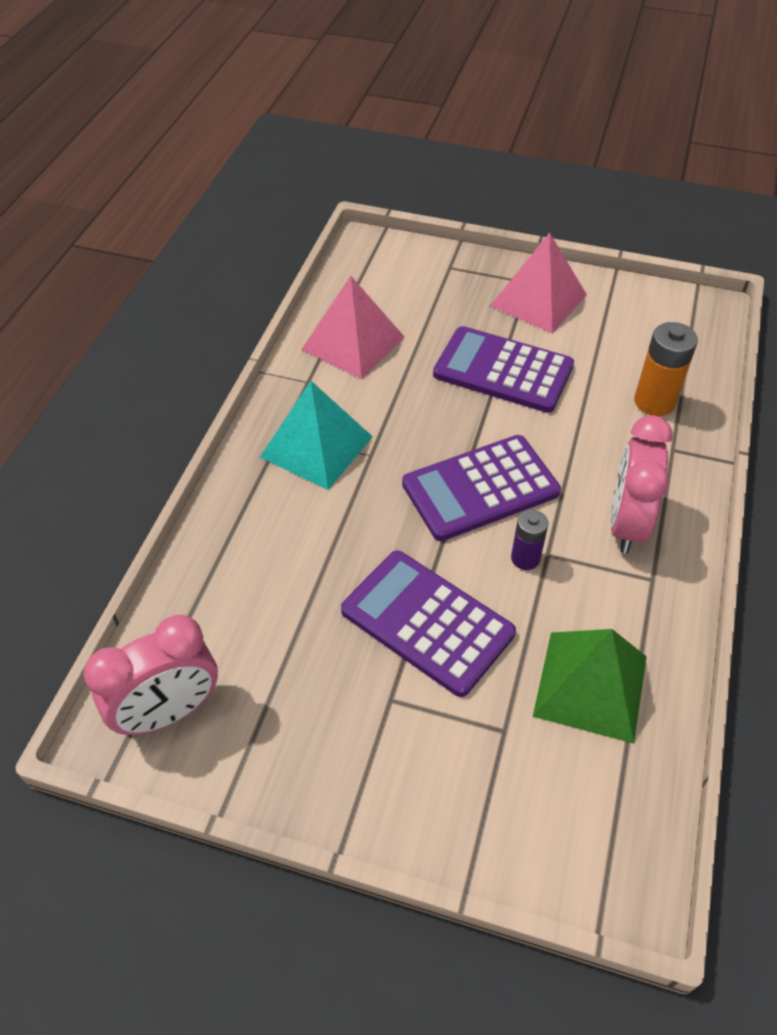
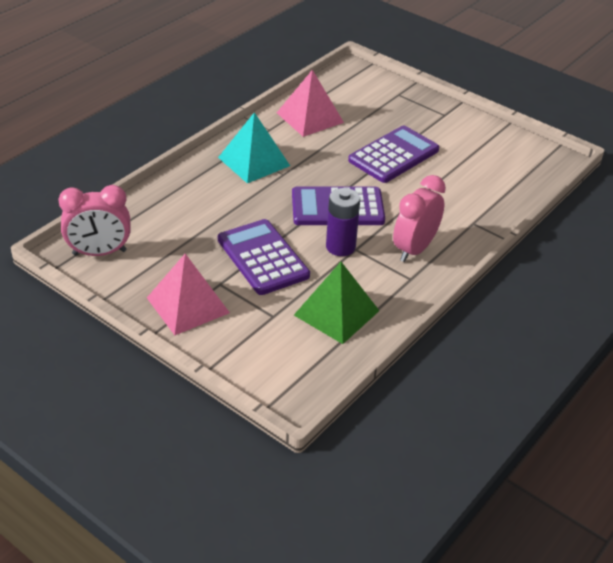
camera: 20 degrees right, 10 degrees down
(503, 370) = (394, 155): purple calculator -> purple calculator turned 90 degrees clockwise
(525, 558) = (340, 247): purple battery -> purple battery, size x1.61
(538, 300) = (444, 126): pink pyramid -> pink pyramid (188, 305)
(654, 402) = (480, 197): orange battery -> none

